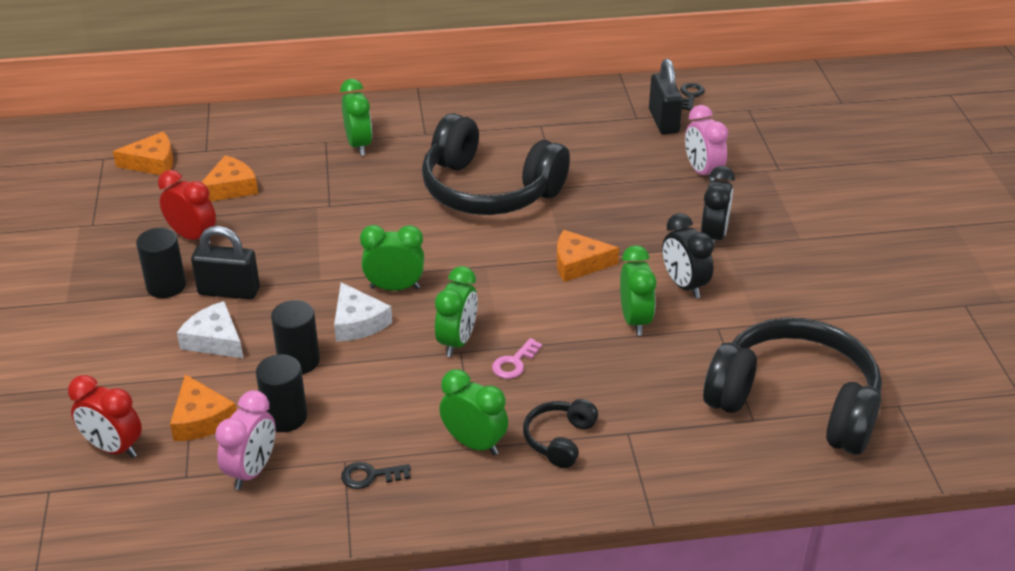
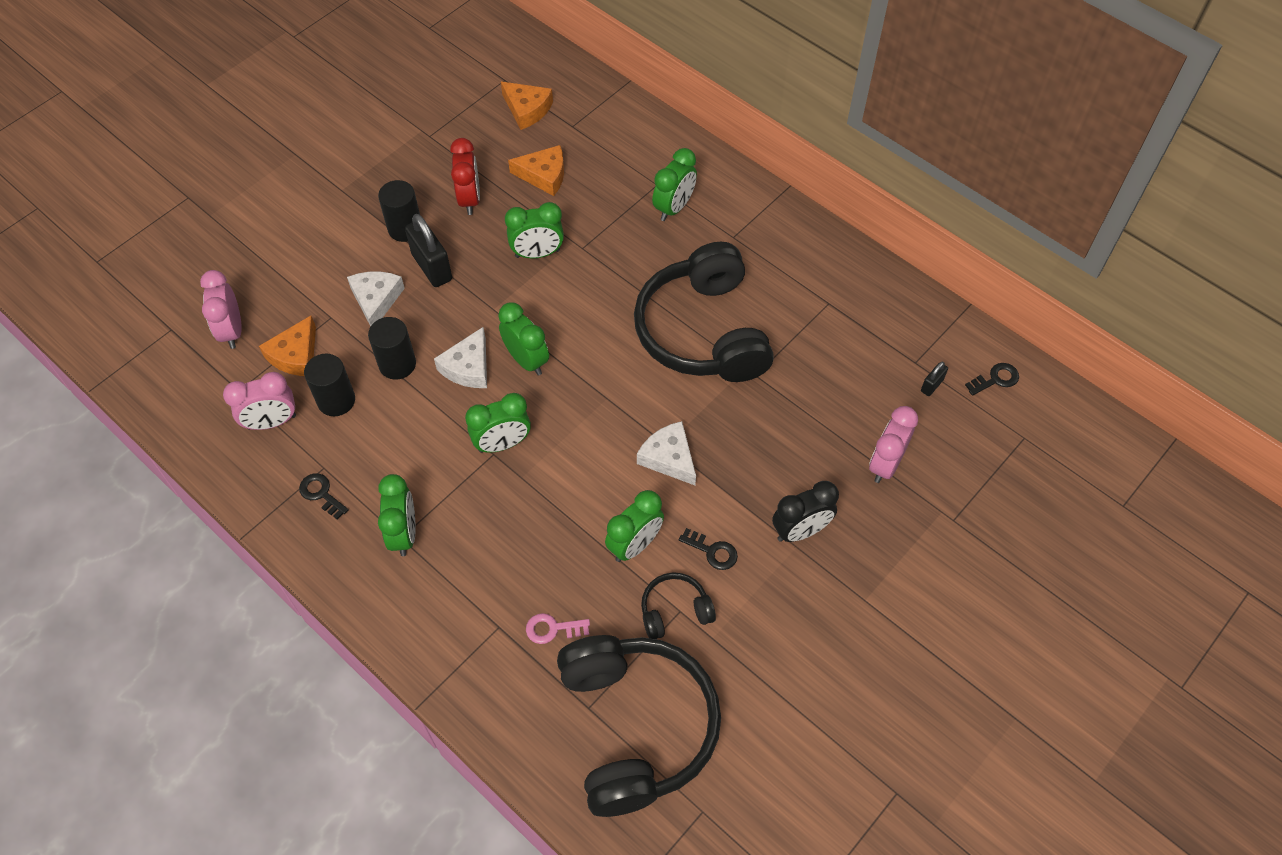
camera: 50 degrees right, 20 degrees up
(113, 448) = (232, 331): red clock -> pink clock
(301, 230) = (537, 253): none -> green clock
(514, 363) = (511, 497): pink key -> pink key (553, 629)
(559, 440) = (453, 586): black headphones -> black headphones (674, 611)
(578, 263) = (669, 458): orange cheese -> white cheese
(663, 121) = (931, 385): black padlock -> black padlock, size x0.49
(684, 285) = (712, 551): black clock -> black key

